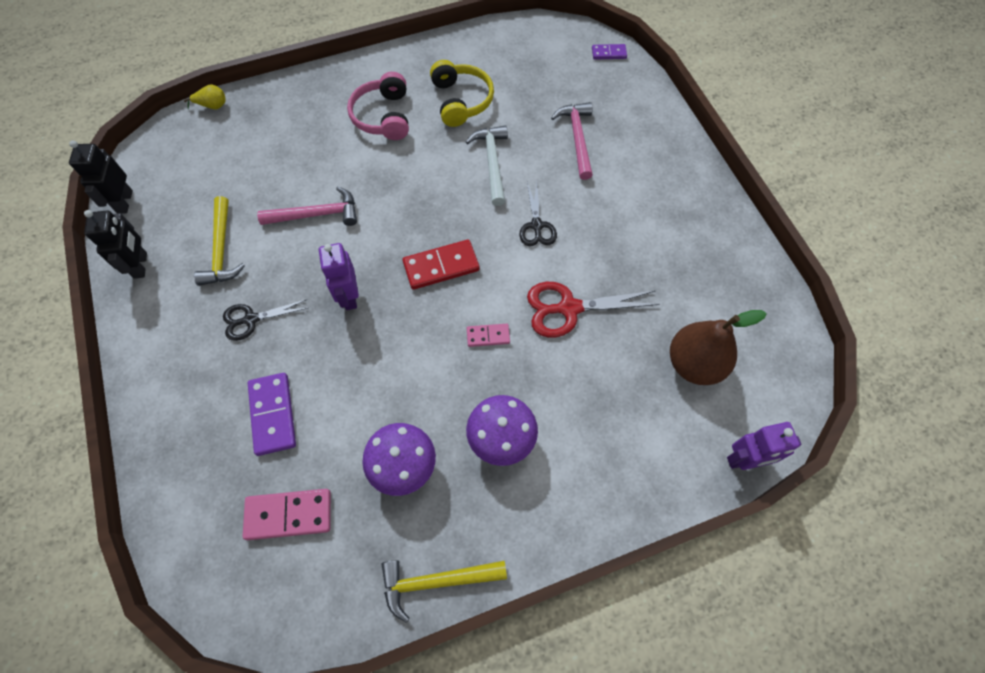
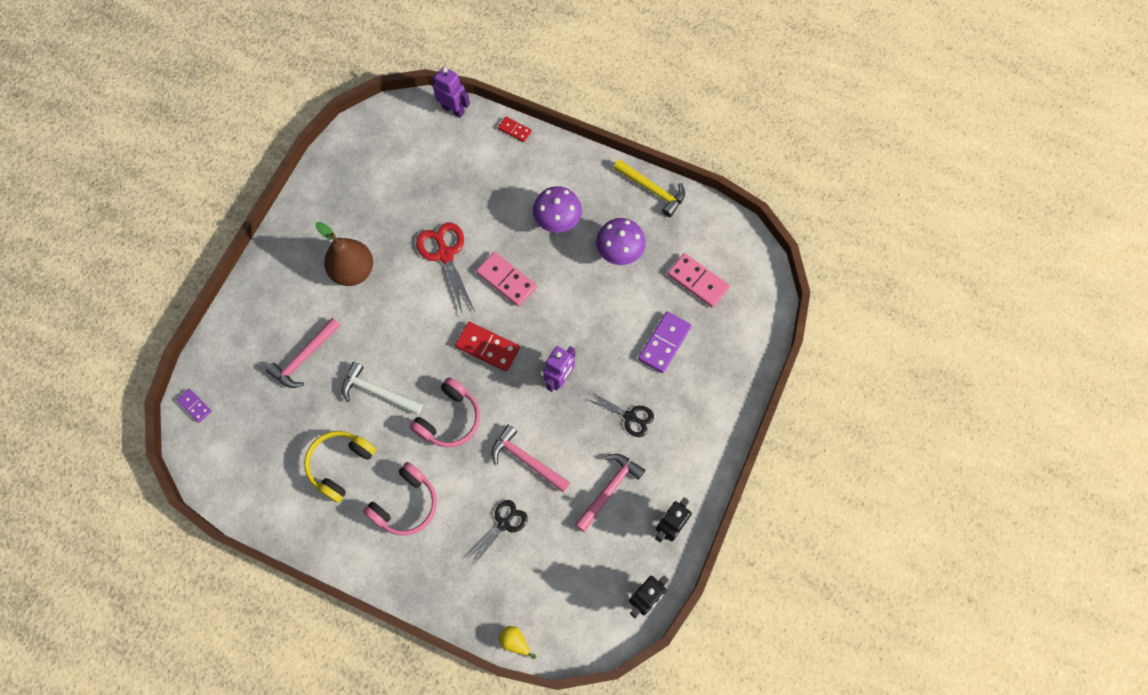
camera: 135 degrees left, 5 degrees up
(221, 250) = (609, 489): yellow hammer -> pink hammer
(413, 191) = (449, 419): none -> pink headphones
(488, 336) = (506, 280): pink domino -> pink domino, size x1.76
(492, 163) = (377, 392): white hammer -> white hammer turned 75 degrees clockwise
(536, 226) = (403, 320): black scissors -> black scissors (504, 524)
(569, 308) = (445, 254): red scissors -> red scissors turned 150 degrees counterclockwise
(658, 501) = (514, 130): none -> red domino
(694, 364) = (418, 168): brown pear -> brown pear (353, 271)

